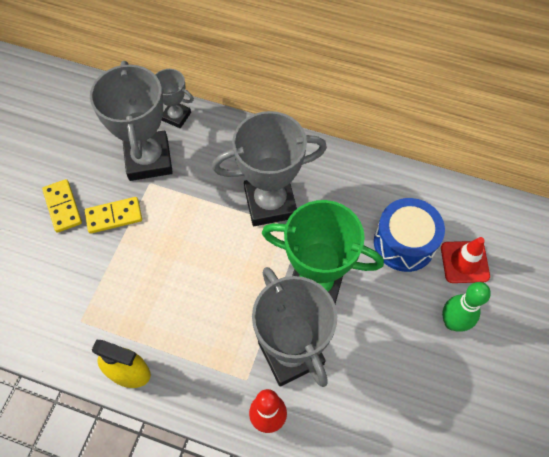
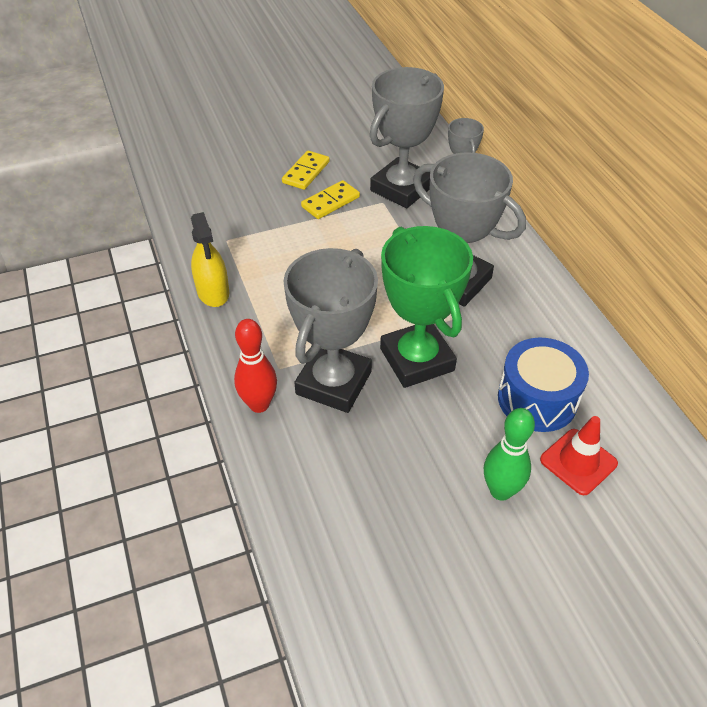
camera: 50 degrees right, 15 degrees down
(114, 216) = (330, 202): yellow domino -> yellow domino turned 75 degrees counterclockwise

